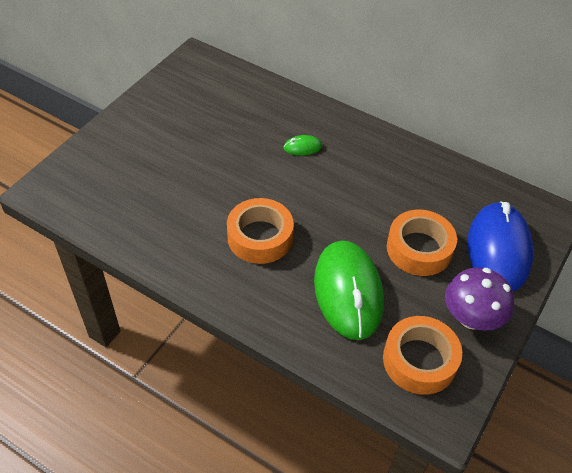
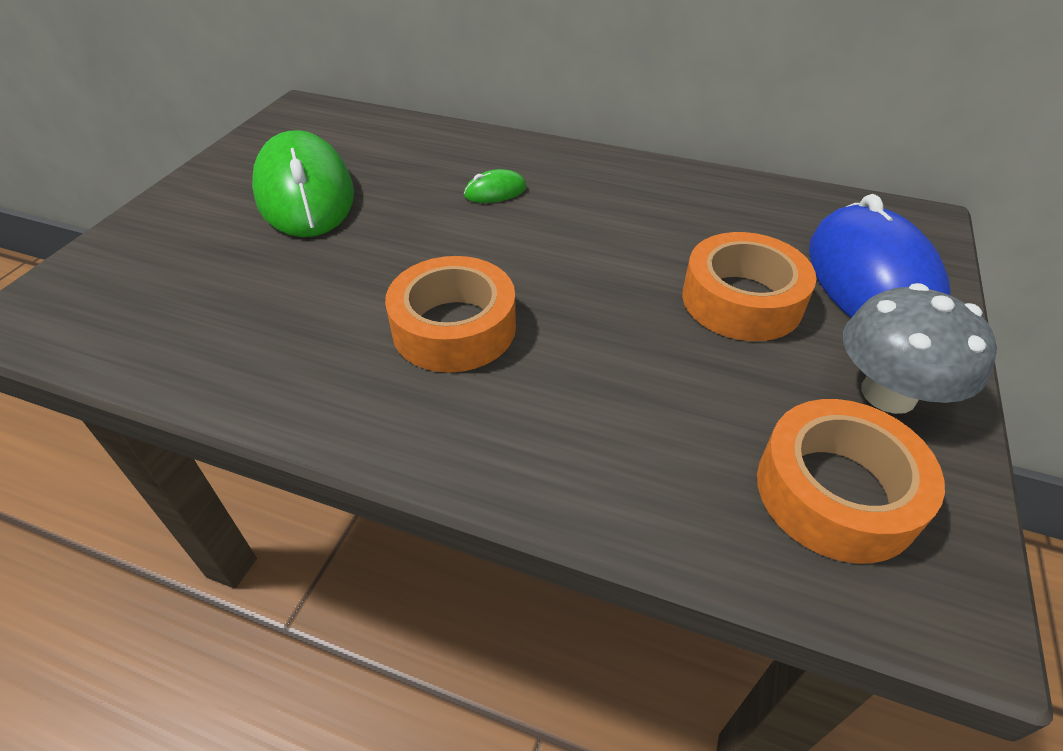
camera: 10 degrees left, 5 degrees down
(348, 292) = (646, 390): green mouse -> green mouse (305, 194)
(471, 317) = (888, 393): purple mushroom -> grey mushroom

